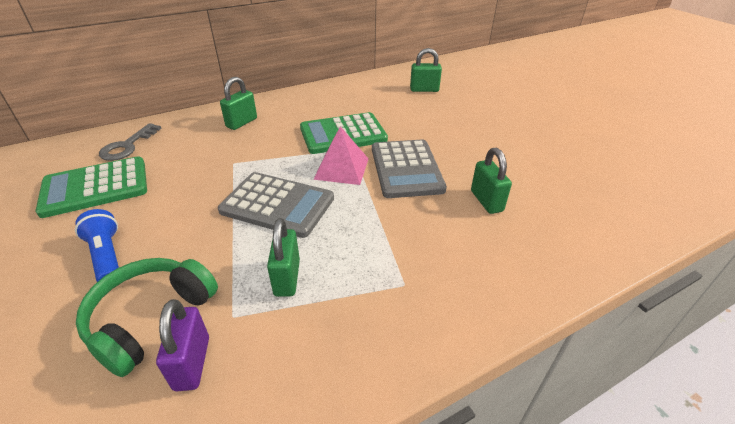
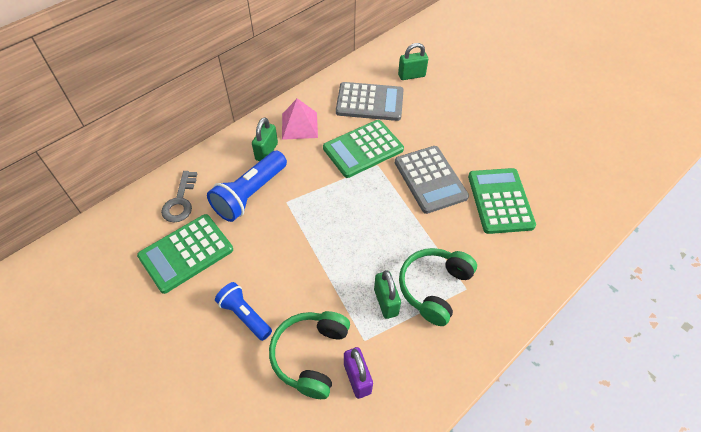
camera: 15 degrees left, 15 degrees up
(200, 151) = (250, 194): none -> blue flashlight
(277, 205) = (346, 238): grey calculator -> grey calculator (369, 102)
(342, 168) = (379, 189): pink pyramid -> pink pyramid (299, 125)
(360, 275) = (434, 288): none -> green headphones
(486, 201) = (500, 201): green padlock -> green calculator

